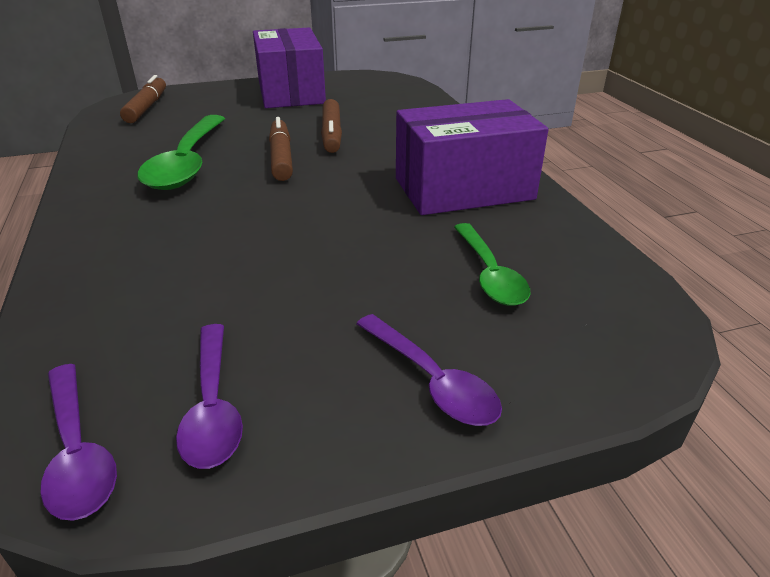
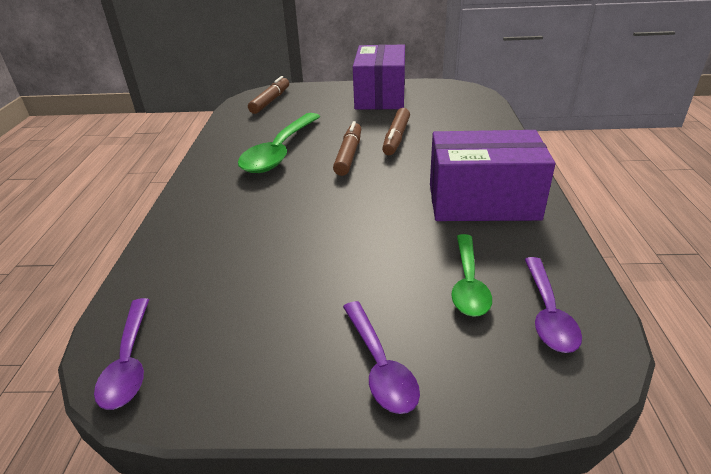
camera: 20 degrees right, 0 degrees up
(213, 406) = (221, 349): purple spoon -> purple spoon (548, 313)

